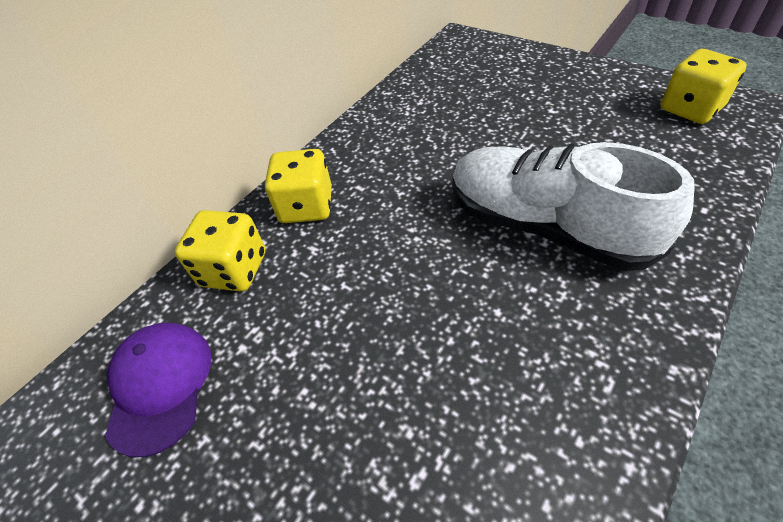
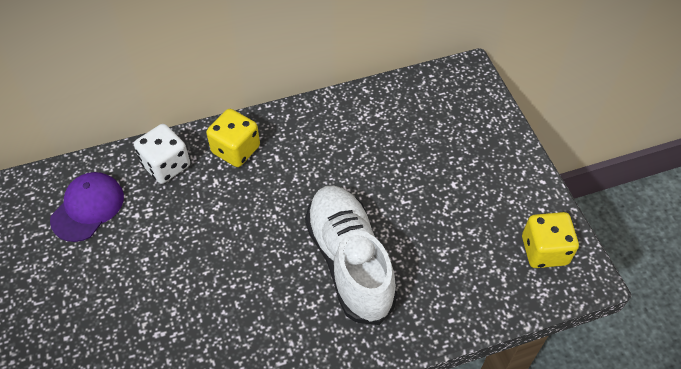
camera: 30 degrees right, 5 degrees up
(234, 269) = (166, 165): yellow dice -> white dice

